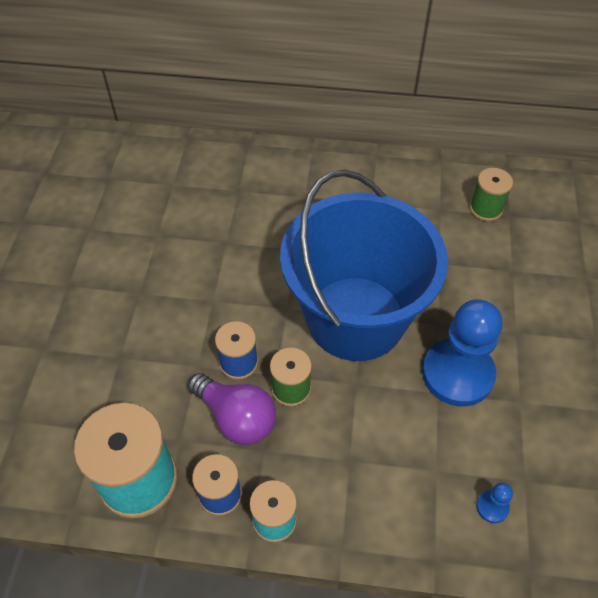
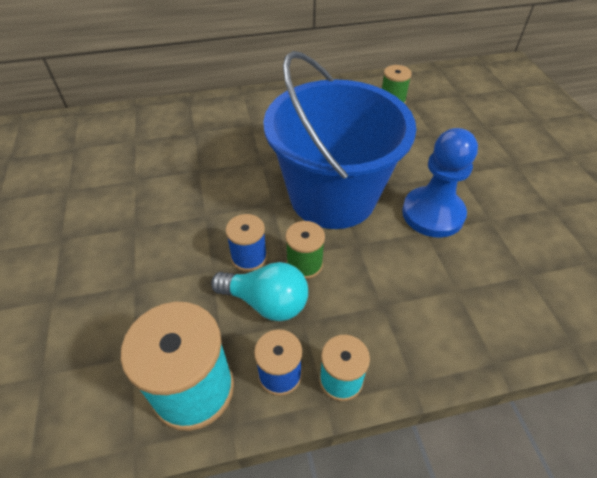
camera: 20 degrees left, 5 degrees down
(236, 417) = (266, 302): purple light bulb -> turquoise light bulb
(492, 507) = (515, 303): blue pawn -> none

